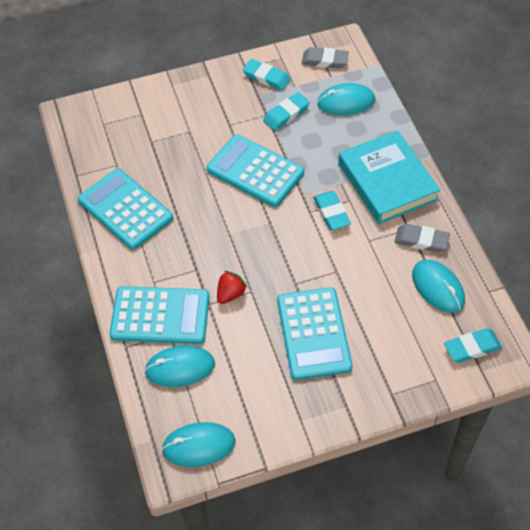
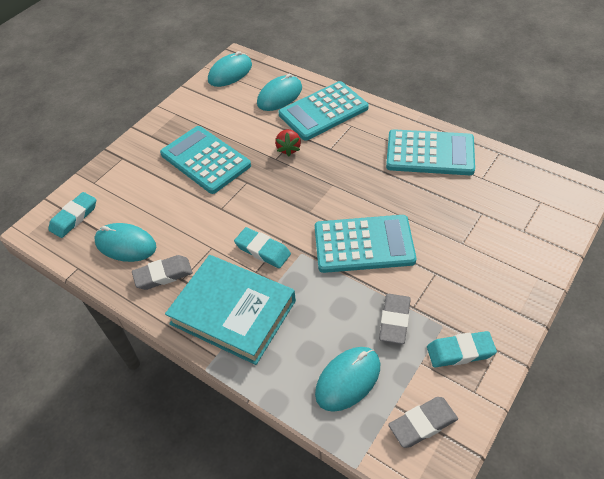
camera: 145 degrees right, 5 degrees down
(286, 114) = (394, 320): turquoise eraser -> grey eraser

